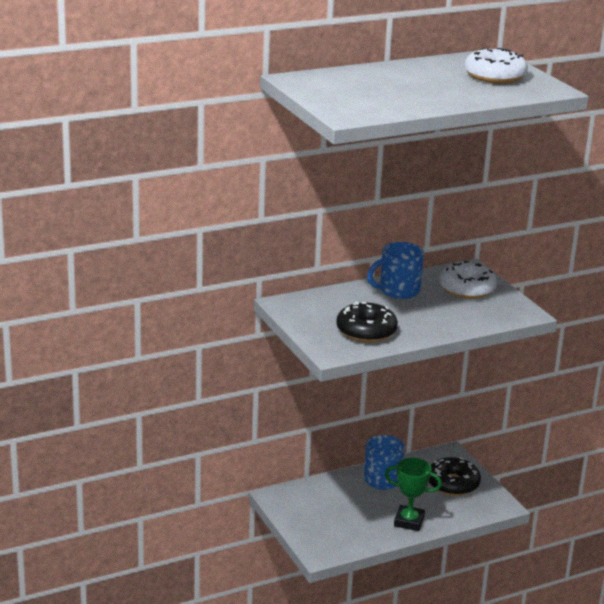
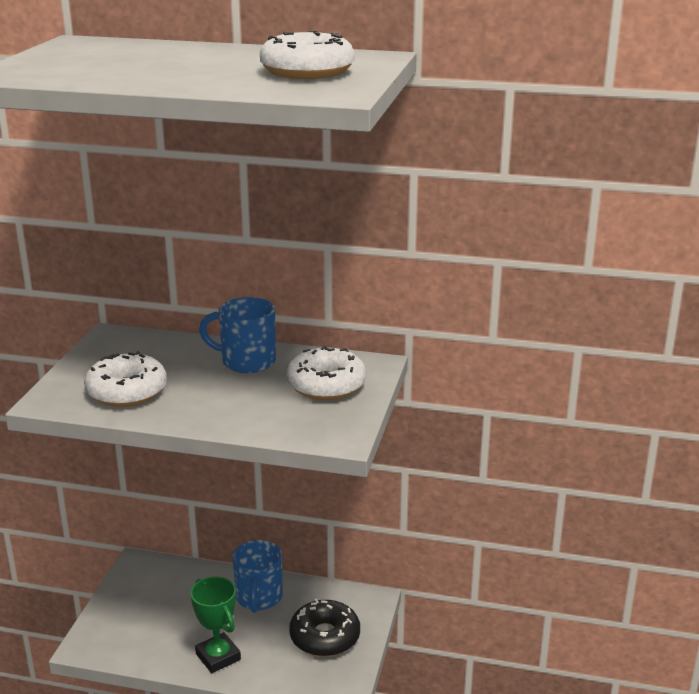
camera: 40 degrees right, 0 degrees up
(366, 331) = (127, 391): black donut -> white donut

